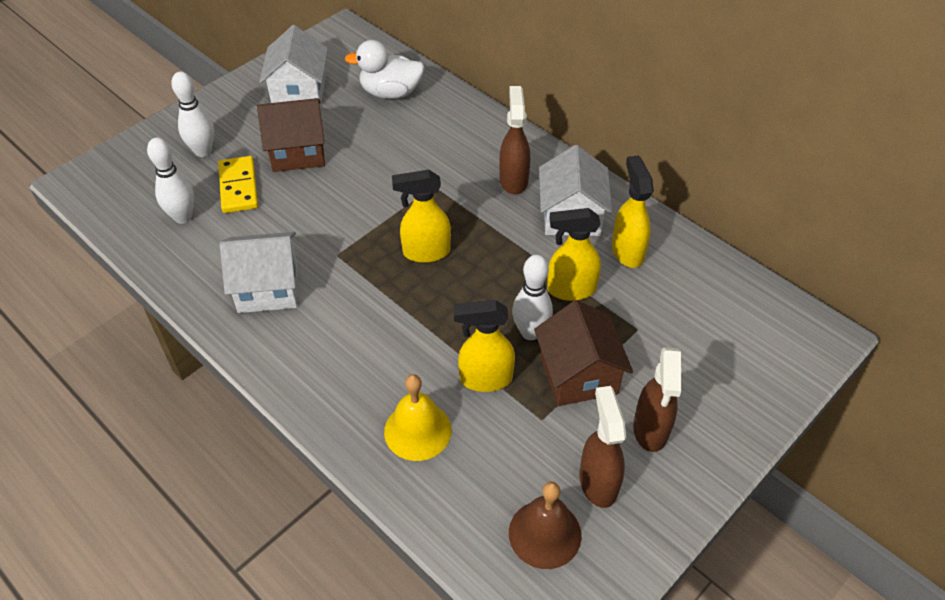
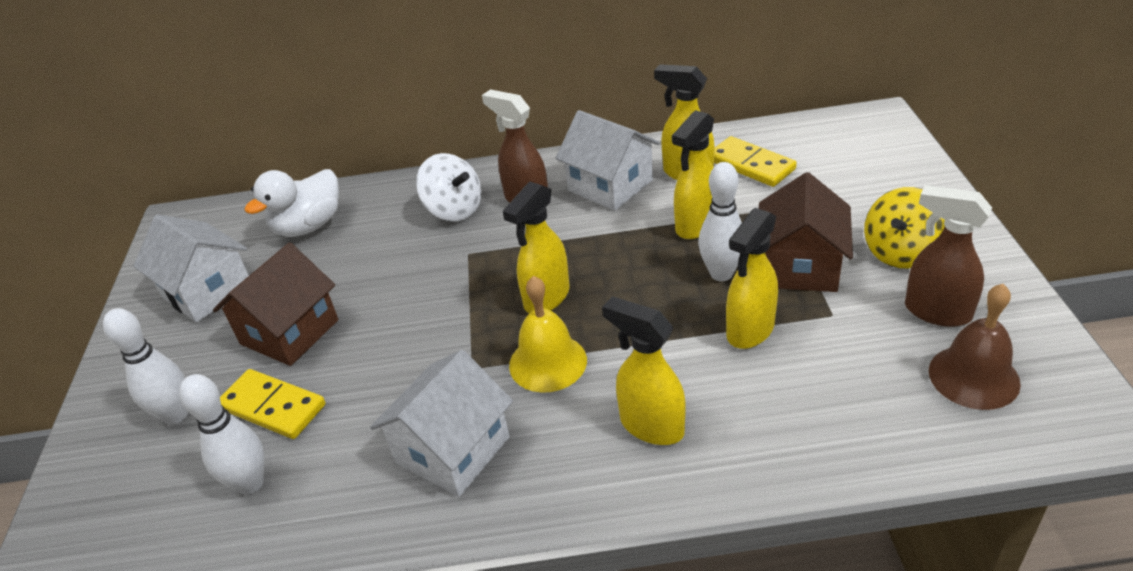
camera: 45 degrees left, 10 degrees down
(357, 372) = (650, 426): none -> yellow spray bottle
(417, 430) = (773, 413): yellow bell -> yellow bell (548, 362)
(469, 150) = (454, 209): none -> white spinning top
(578, 374) = (800, 266): brown house -> brown house turned 75 degrees clockwise
(650, 430) = (901, 252): brown spray bottle -> yellow spinning top
(674, 284) = (751, 165): none -> yellow domino

